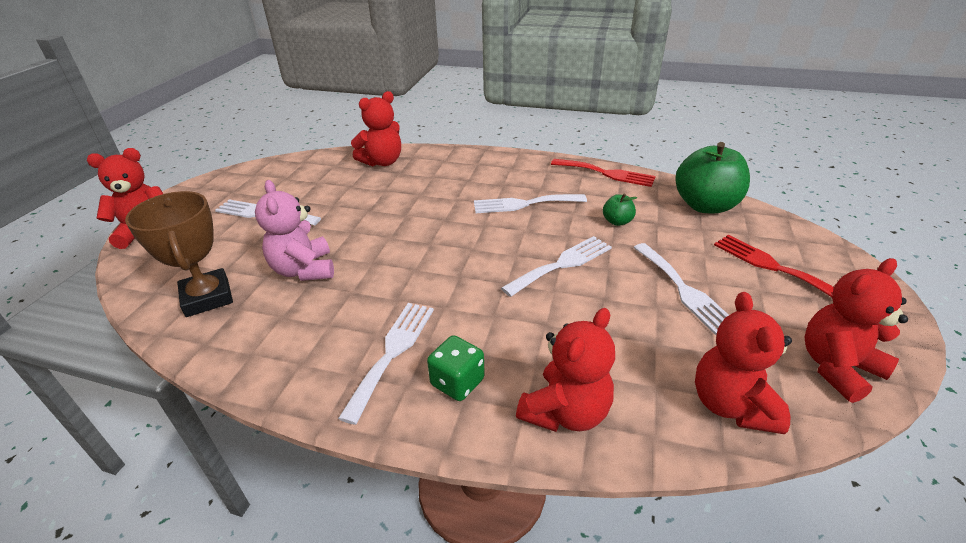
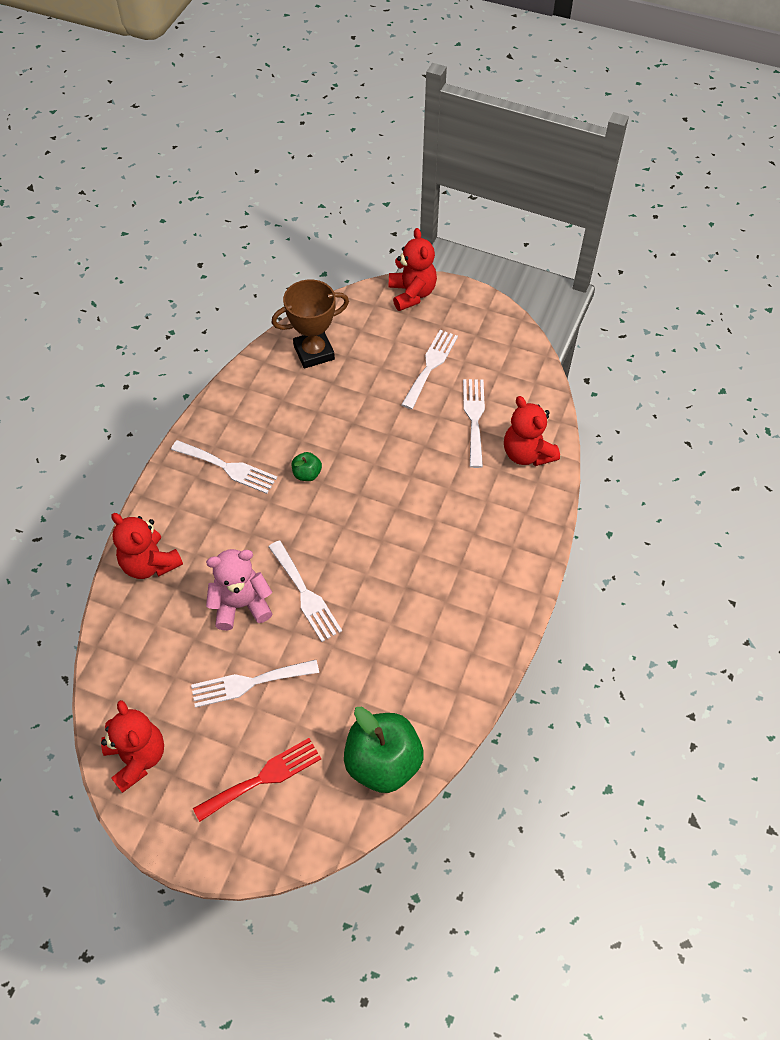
camera: 95 degrees right, 20 degrees up
(304, 270) = (336, 406): pink teddy bear -> pink teddy bear (241, 605)
(457, 382) = (191, 505): green dice -> none
(524, 204) = (414, 580): white fork -> white fork (474, 418)
(606, 173) = (472, 680): red fork -> none
(617, 221) = (366, 661): green apple -> green apple (307, 474)
(731, 405) = (127, 666): red teddy bear -> none

